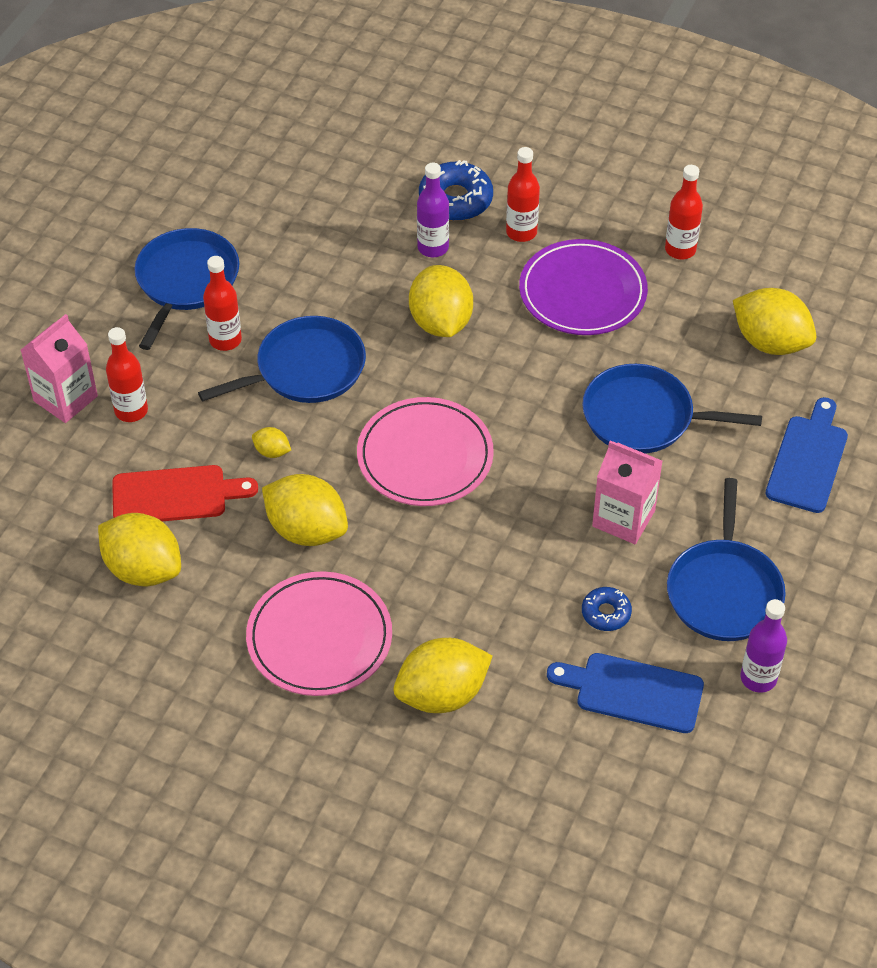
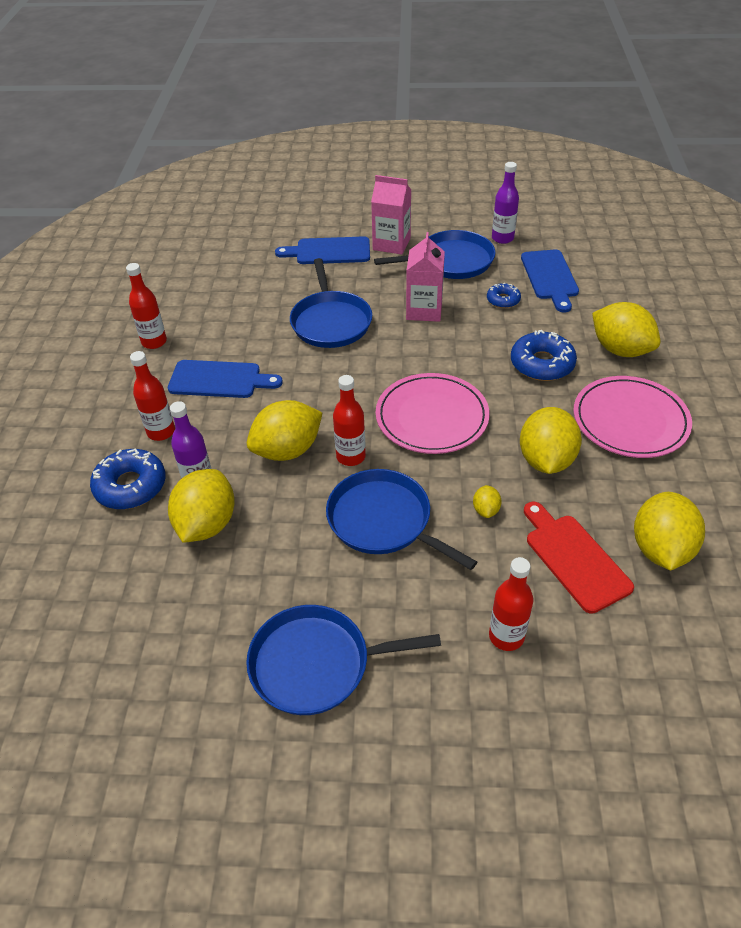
camera: 110 degrees left, 5 degrees down
(65, 398) = (526, 705): pink carton -> pink carton (391, 244)
(225, 340) = (379, 595): red bottle -> red bottle (351, 456)
(458, 597) = (542, 364): none -> blue donut
(582, 292) = (219, 380): purple plate -> blue cutting board
(770, 342) = (233, 284): yellow lemon -> yellow lemon (206, 524)

